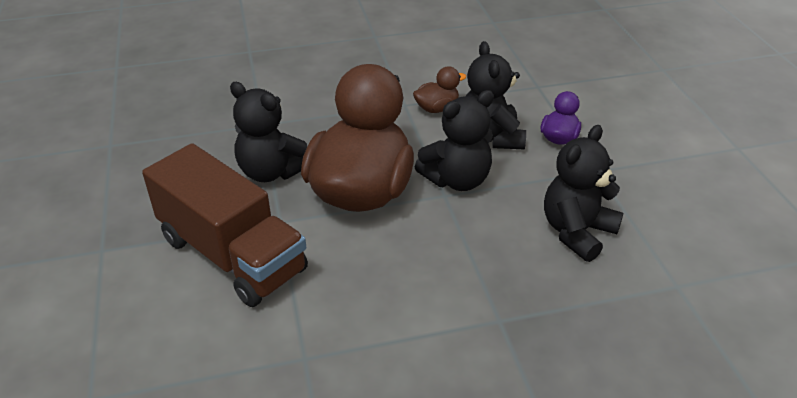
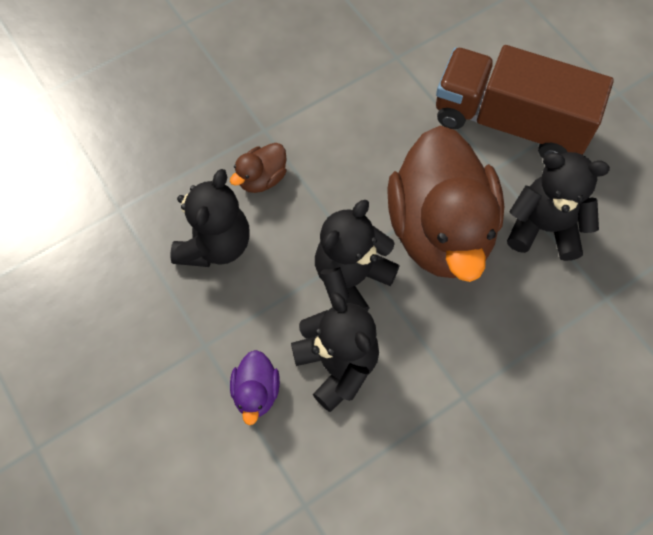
camera: 160 degrees right, 25 degrees up
(437, 108) = (421, 402): brown duck -> brown duck (262, 178)

